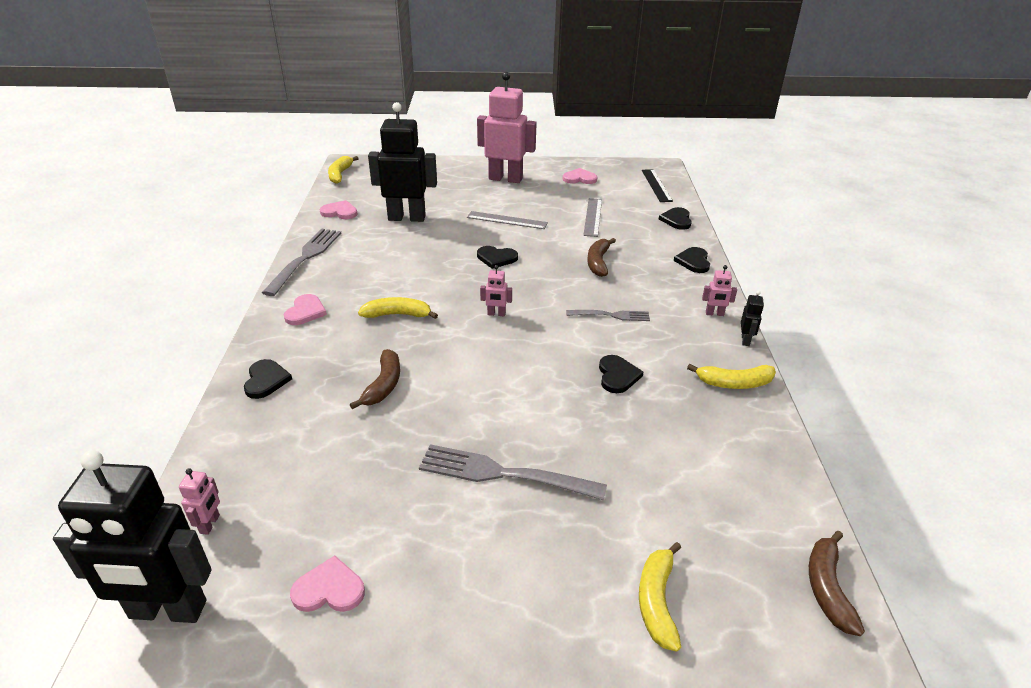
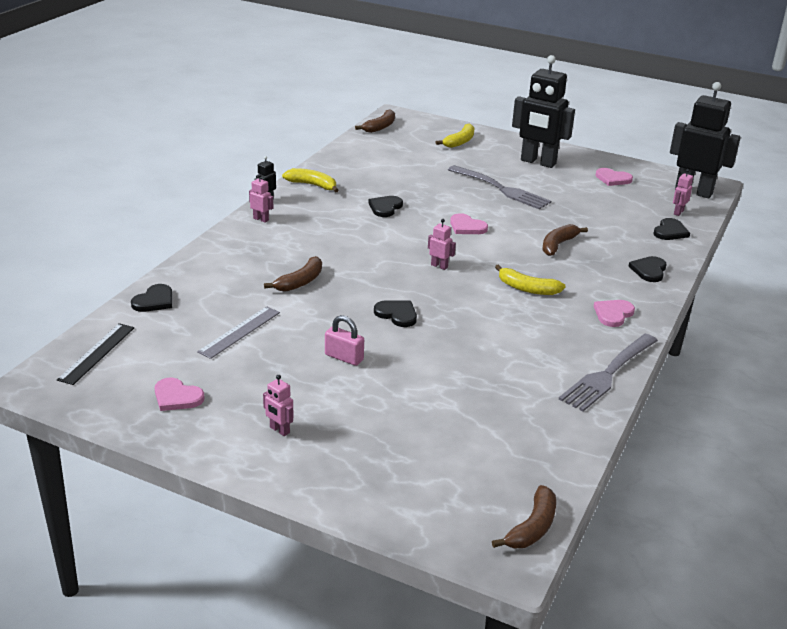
camera: 155 degrees left, 5 degrees down
(340, 174) = (532, 528): yellow banana -> brown banana
(340, 212) = (552, 437): pink heart -> pink heart (467, 227)
(407, 218) = (465, 399): black robot -> black robot (538, 162)
(505, 179) = (279, 430): pink robot -> pink robot, size x0.40
(507, 220) = (344, 357): grey ruler -> pink padlock
(611, 315) = (344, 240): grey fork -> none
(693, 261) = (210, 258): black heart -> black heart (670, 231)

